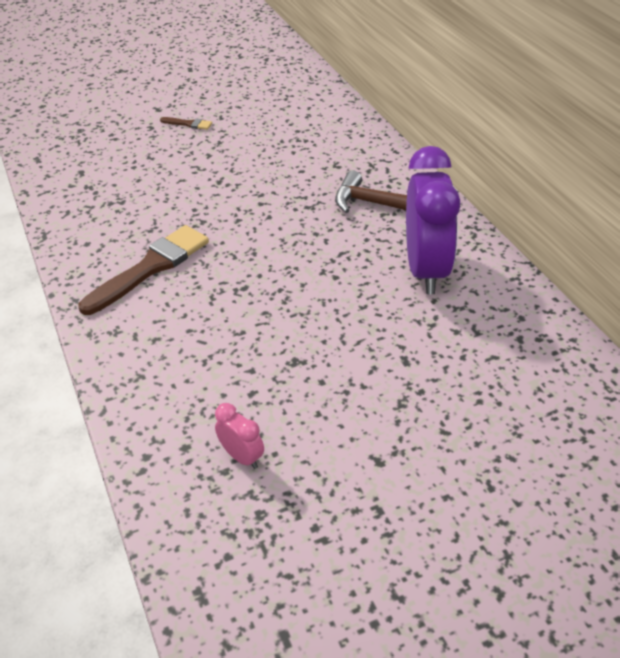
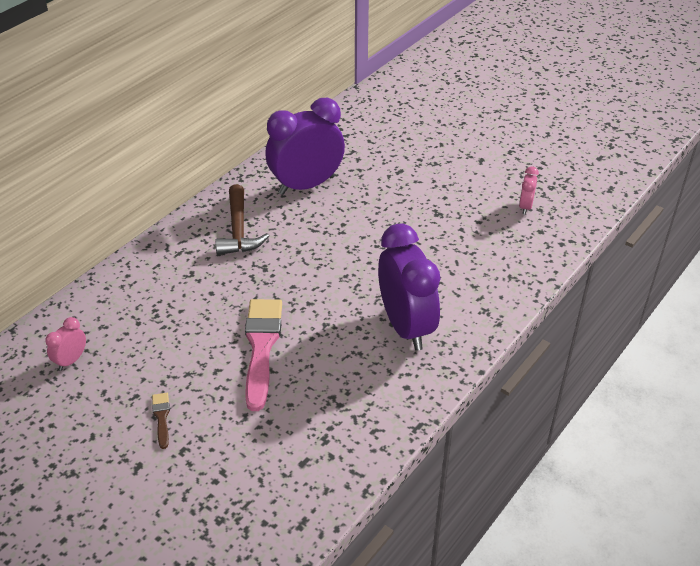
camera: 120 degrees left, 0 degrees up
(150, 268) = (406, 327): brown brush -> purple clock
(210, 181) = (261, 347): none -> pink brush
(283, 98) = (71, 360): none -> pink clock

